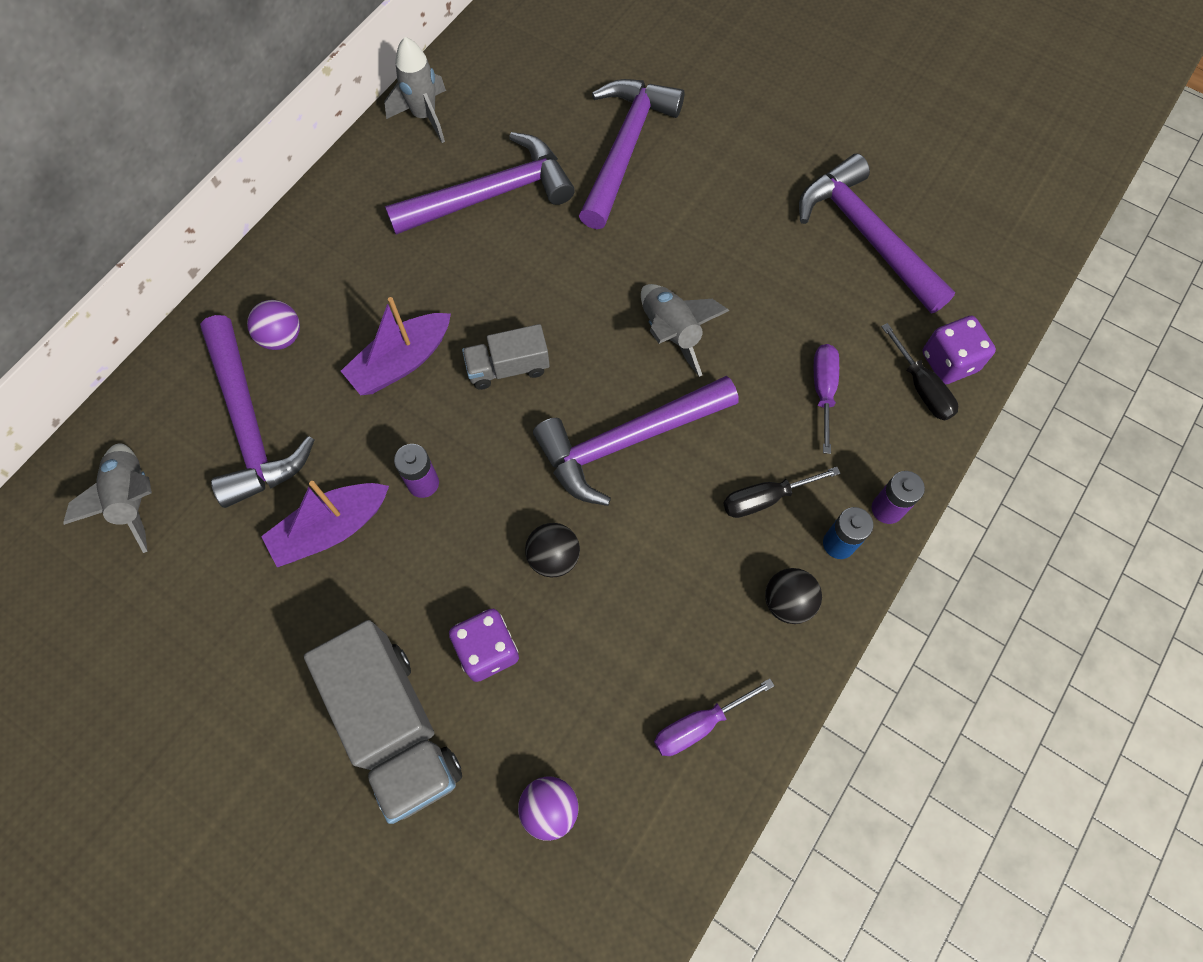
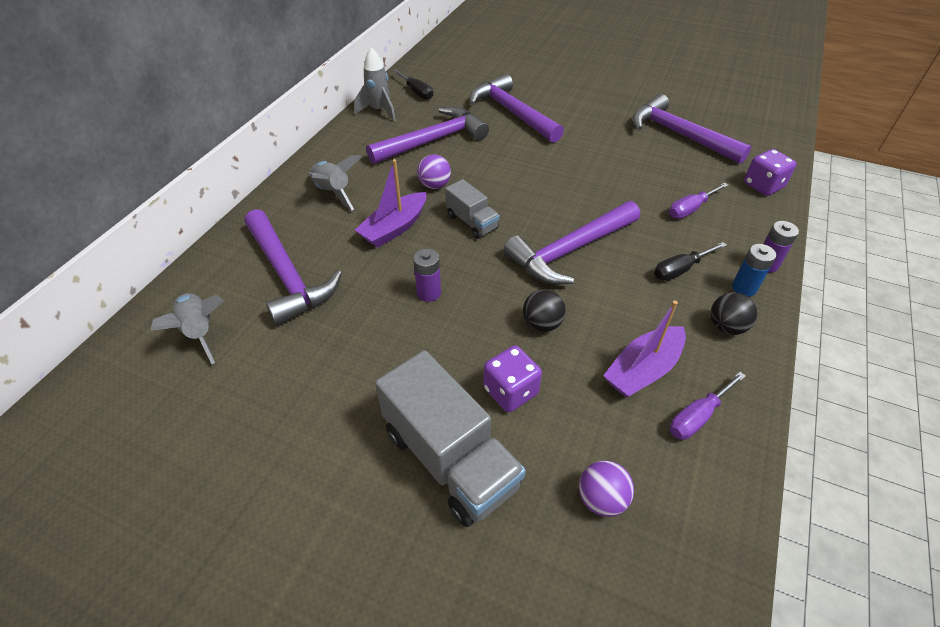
camera: 10 degrees left, 20 degrees down
(281, 337) = (303, 225): purple ball -> purple ball (434, 185)
(331, 529) = (364, 330): purple boat -> purple boat (643, 370)
(508, 367) = (471, 222): grey truck -> grey truck turned 105 degrees counterclockwise
(625, 149) = (512, 113): purple hammer -> purple hammer turned 45 degrees counterclockwise
(671, 333) = (577, 192): grey rocket -> grey rocket (333, 193)
(823, 391) = (690, 209): purple screwdriver -> purple screwdriver turned 120 degrees counterclockwise
(921, 387) = (753, 200): black screwdriver -> black screwdriver (417, 92)

